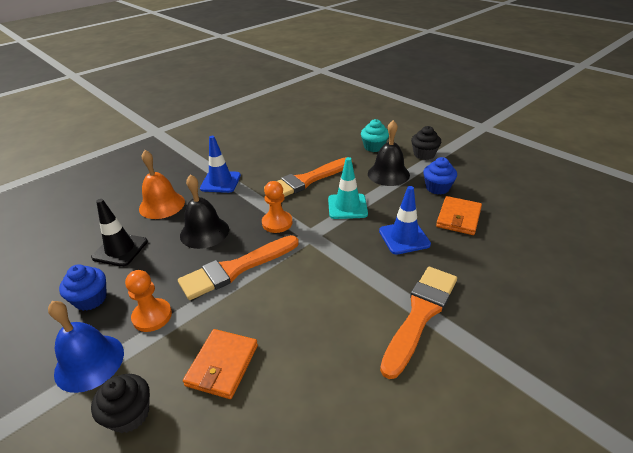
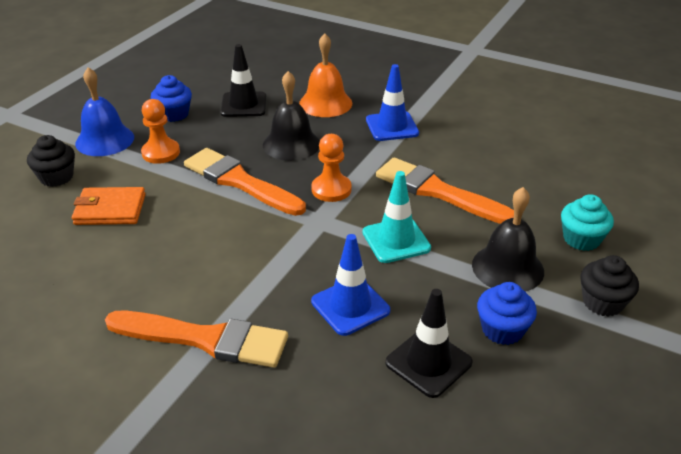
camera: 70 degrees right, 0 degrees up
(458, 218) = (428, 362): orange wallet -> black traffic cone

